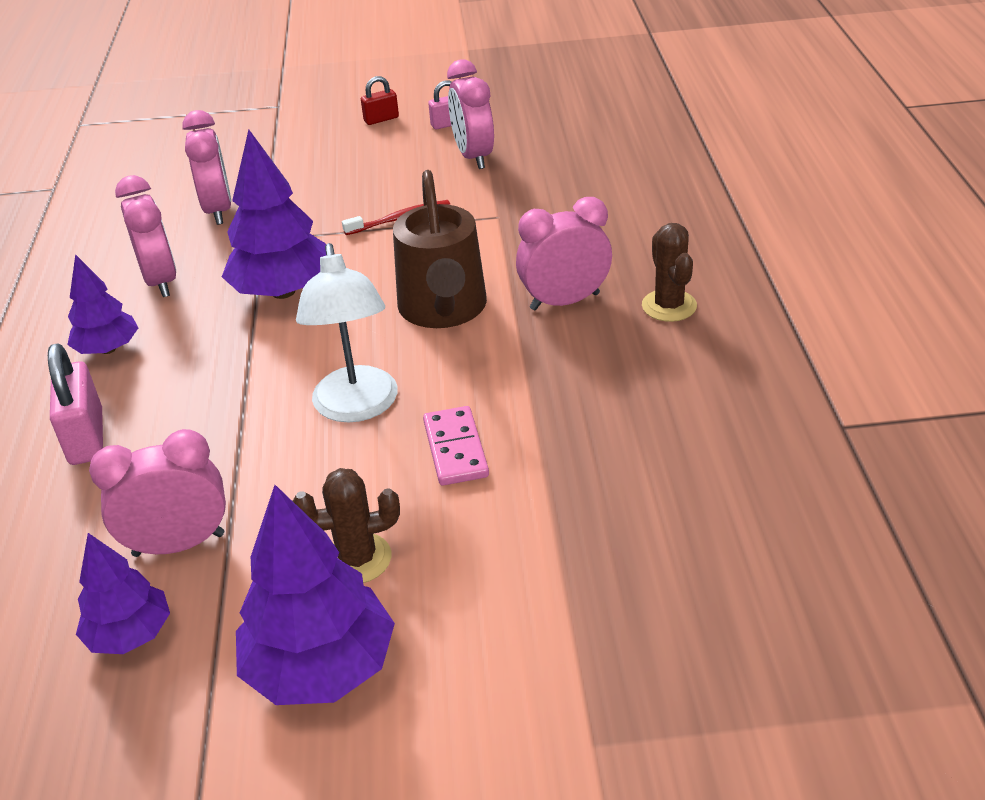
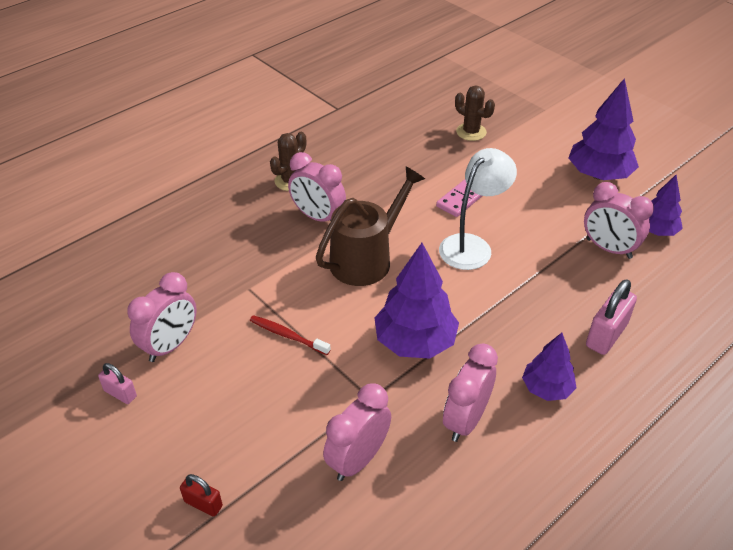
camera: 130 degrees left, 5 degrees up
(357, 559) = (548, 193): brown cactus -> brown cactus (471, 132)
(381, 119) = (134, 450): red padlock -> red padlock (203, 504)

